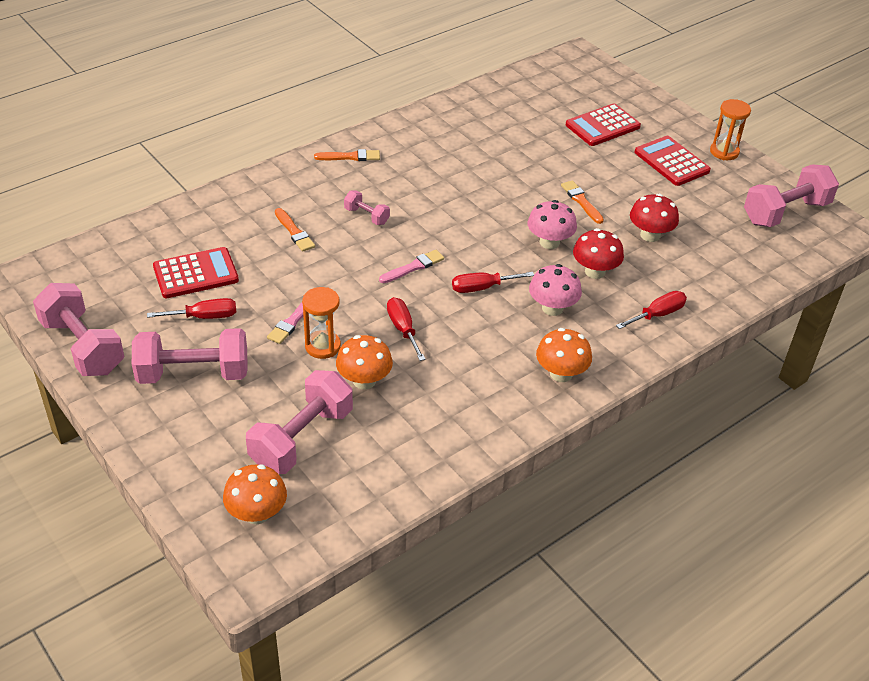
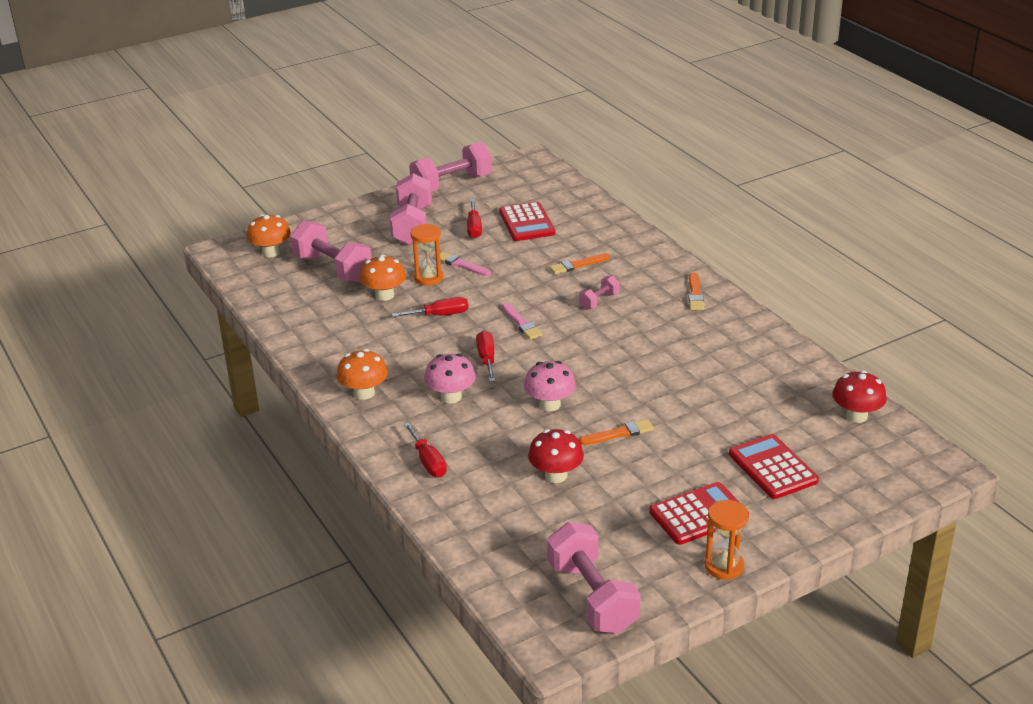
camera: 100 degrees right, 10 degrees down
(595, 271) = (500, 429): red mushroom -> red mushroom (856, 416)

